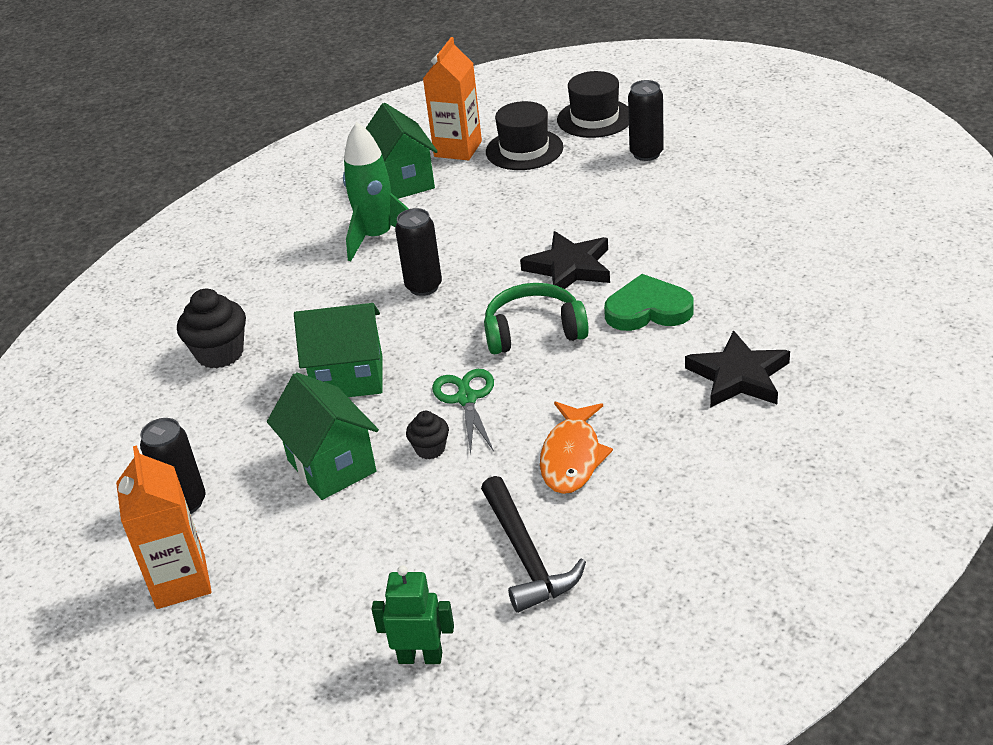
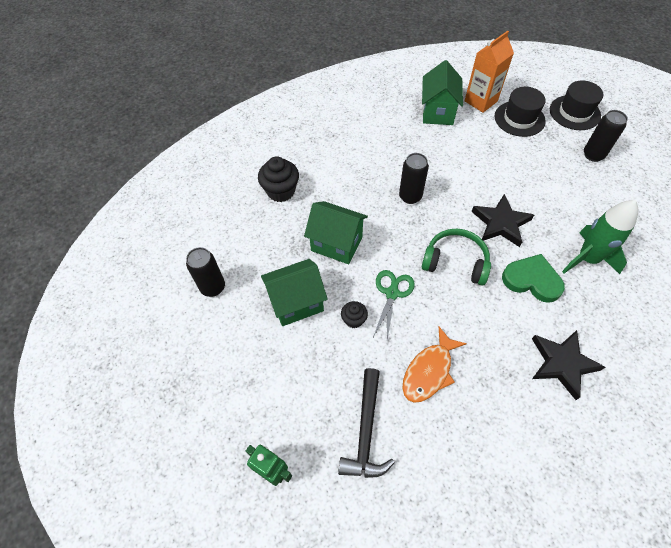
camera: 25 degrees right, 20 degrees up
(181, 581) = (184, 341): orange carton -> none
(331, 466) = (296, 303): green house -> green house turned 75 degrees clockwise
(377, 237) = (403, 147): green rocket -> green rocket (587, 259)

